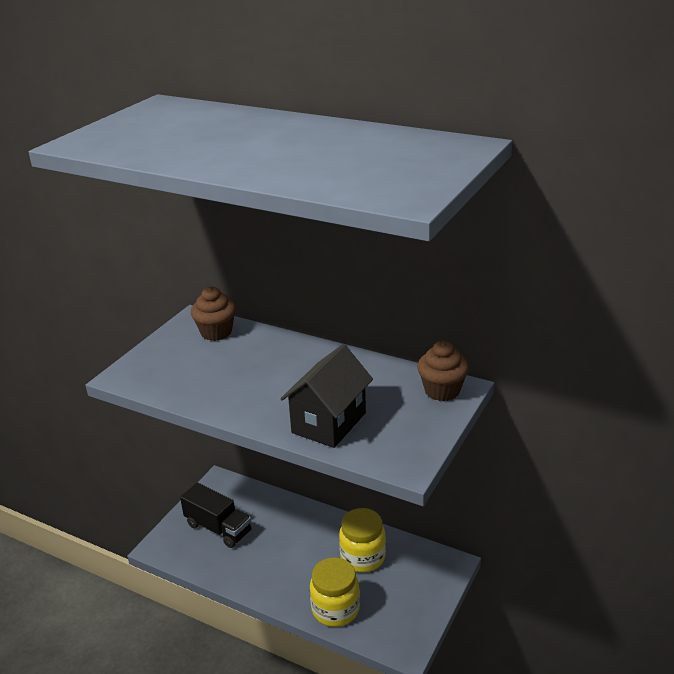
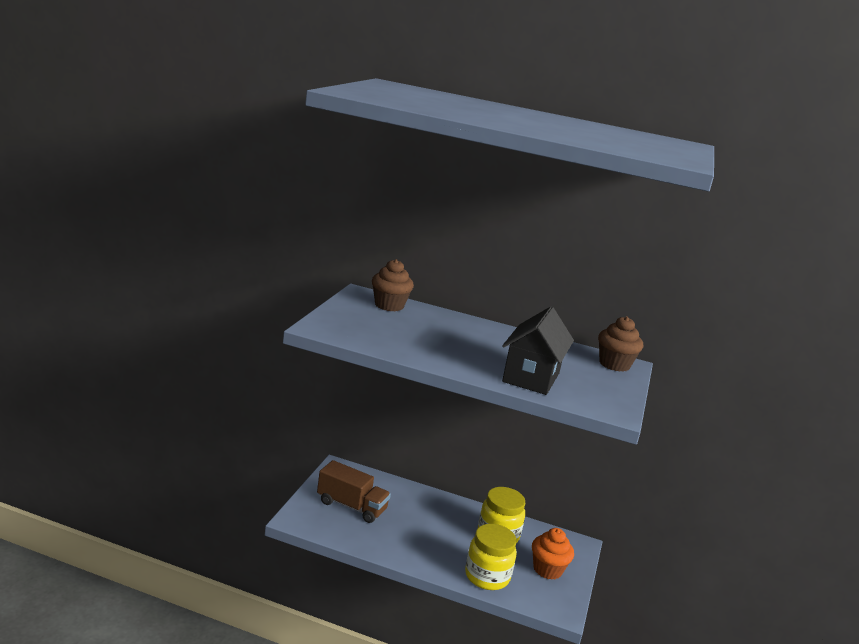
camera: 15 degrees left, 10 degrees down
(218, 528) = (351, 506): black truck -> brown truck
(405, 598) = (547, 569): none -> orange cupcake

